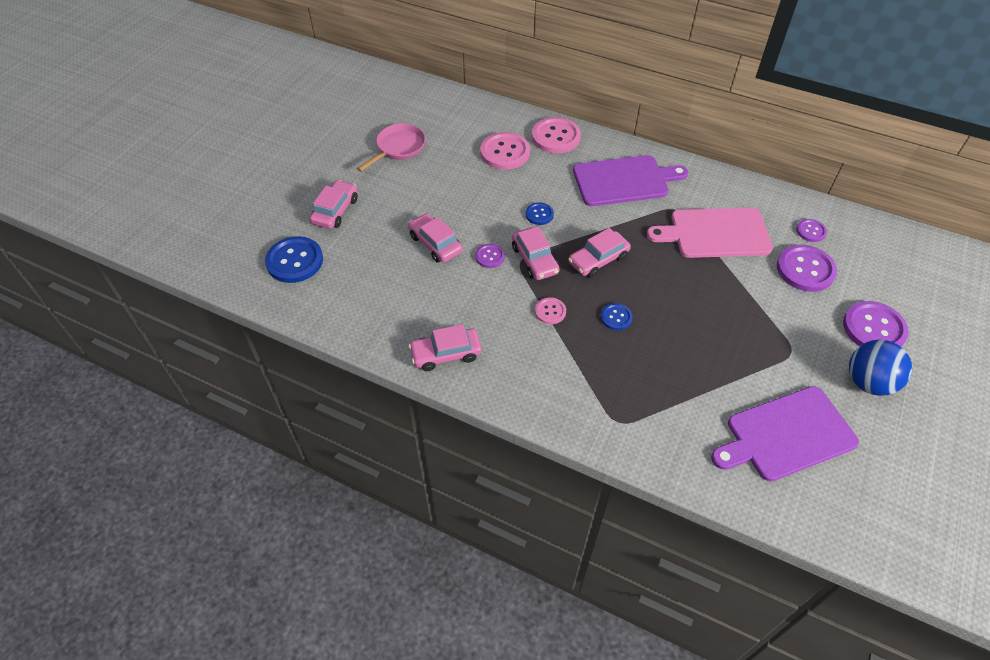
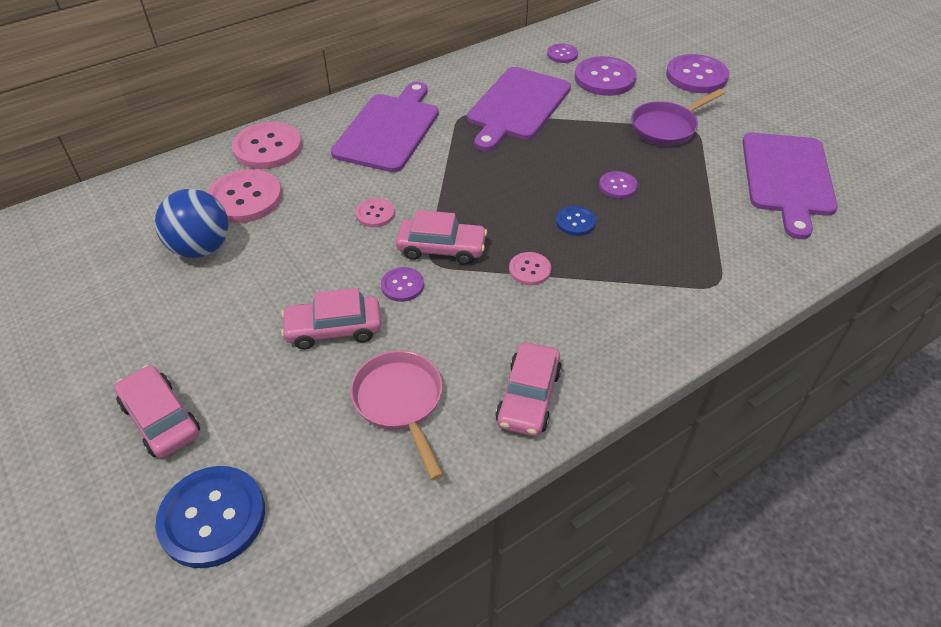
camera: 60 degrees left, 5 degrees down
(398, 148) = (118, 295): pink pan -> pink pan (400, 402)
(539, 214) = (375, 214): blue button -> pink button
(598, 260) = (484, 199): pink car -> none
(676, 327) = (617, 186): none -> purple button
(715, 233) = (517, 106): pink cutting board -> purple cutting board
(778, 332) = (667, 127): none -> purple pan
(868, 382) = (752, 106): blue ball -> blue ball (201, 248)

